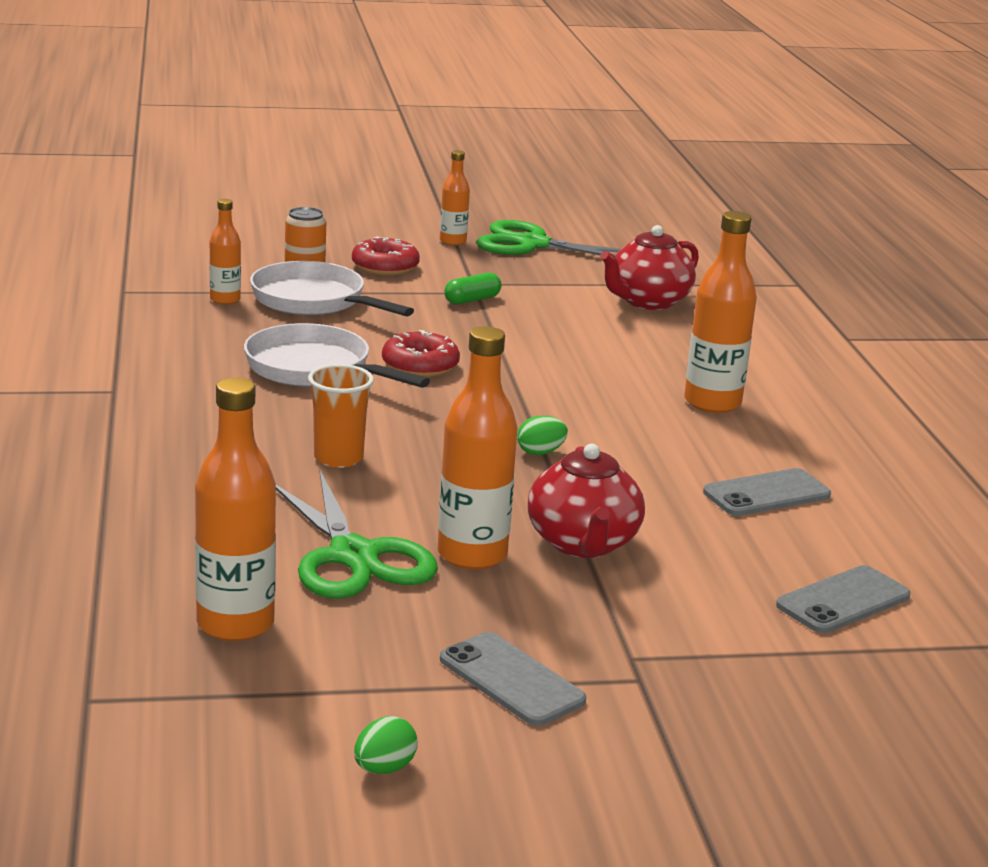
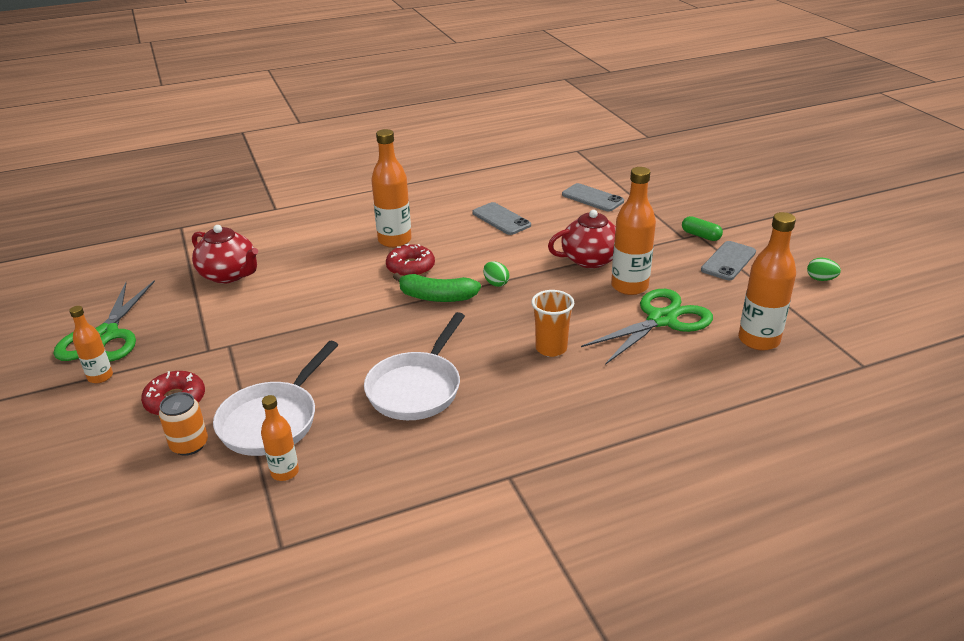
camera: 100 degrees left, 10 degrees up
(420, 365) = (387, 345): red donut -> red donut (410, 267)
(472, 300) = (247, 344): green capsule -> green capsule (700, 236)
(523, 408) = (436, 297): none -> green banana

